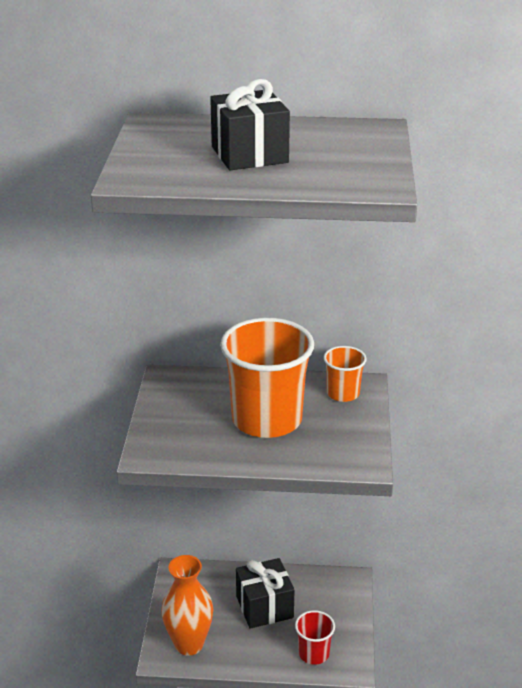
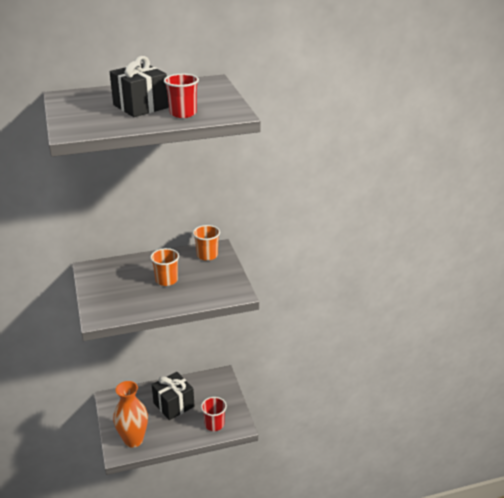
camera: 20 degrees left, 0 degrees up
(267, 419) = (166, 280): orange cup -> orange cup, size x0.49
(304, 175) = (183, 113): none -> red cup

